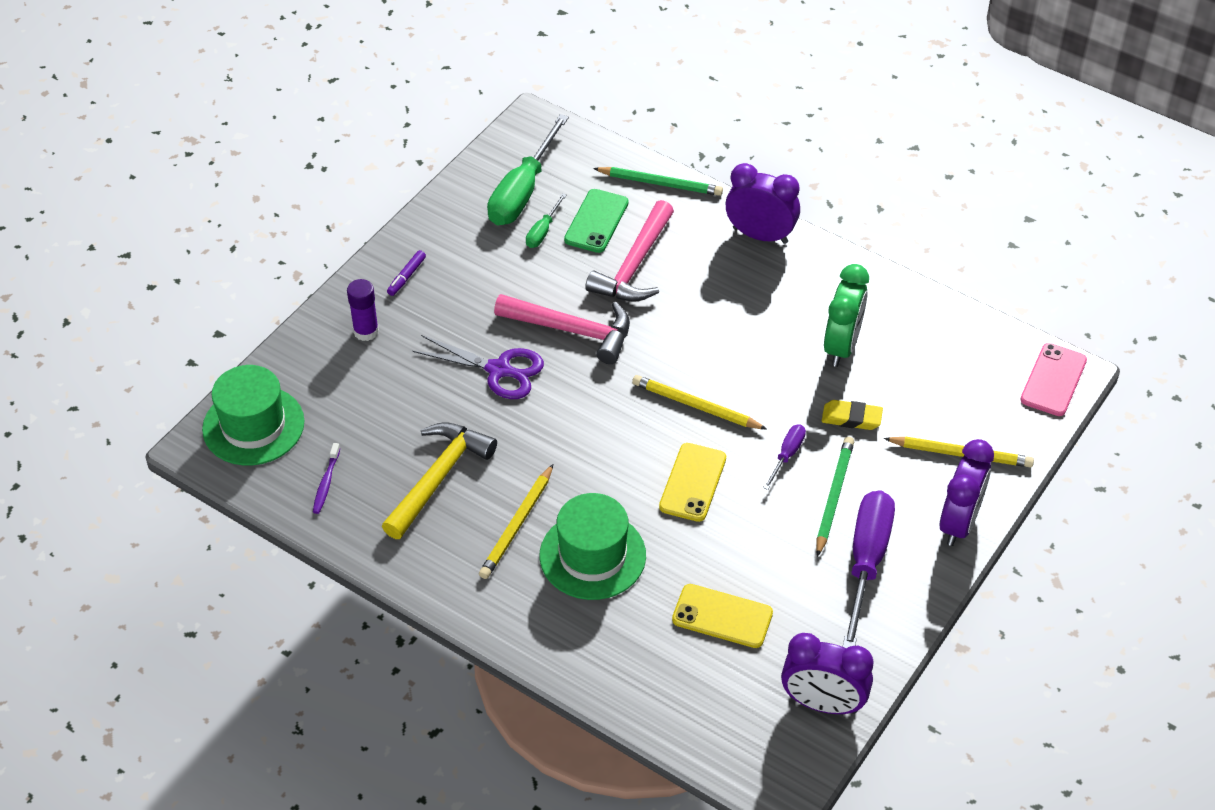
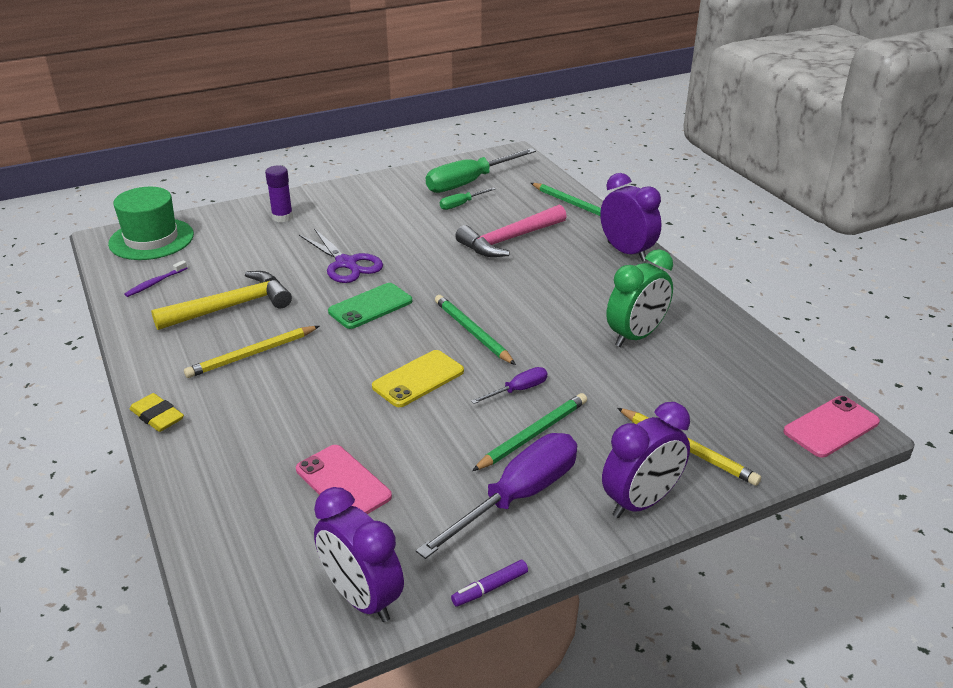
camera: 30 degrees right, 15 degrees down
(406, 277) = (342, 200): purple marker -> purple marker (489, 588)
(573, 330) = (424, 260): pink hammer -> none
(592, 555) = (285, 396): green hat -> none
(596, 221) = (505, 210): green phone -> green phone (370, 306)
(696, 406) = (472, 332): yellow pencil -> green pencil
(722, 616) = (343, 483): yellow phone -> pink phone
(851, 418) = (601, 386): yellow eraser -> yellow eraser (157, 416)

